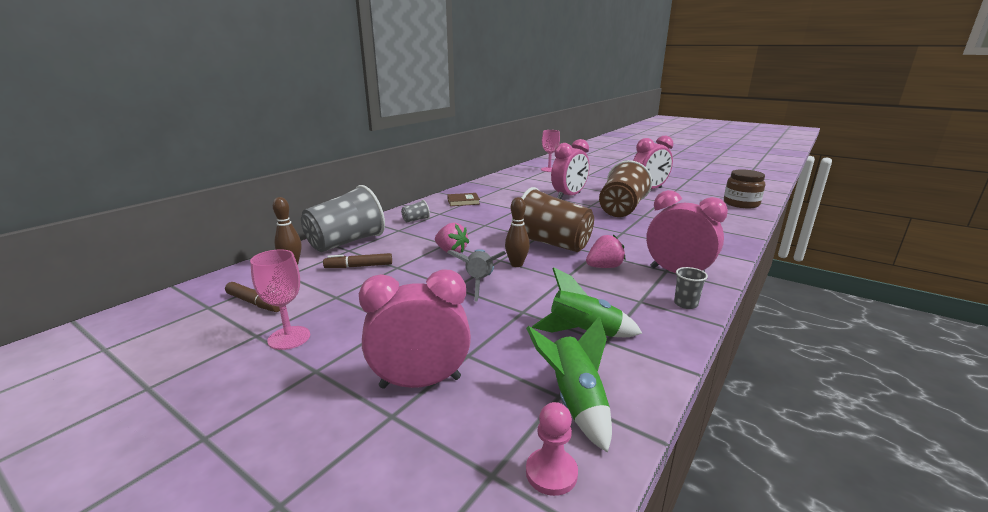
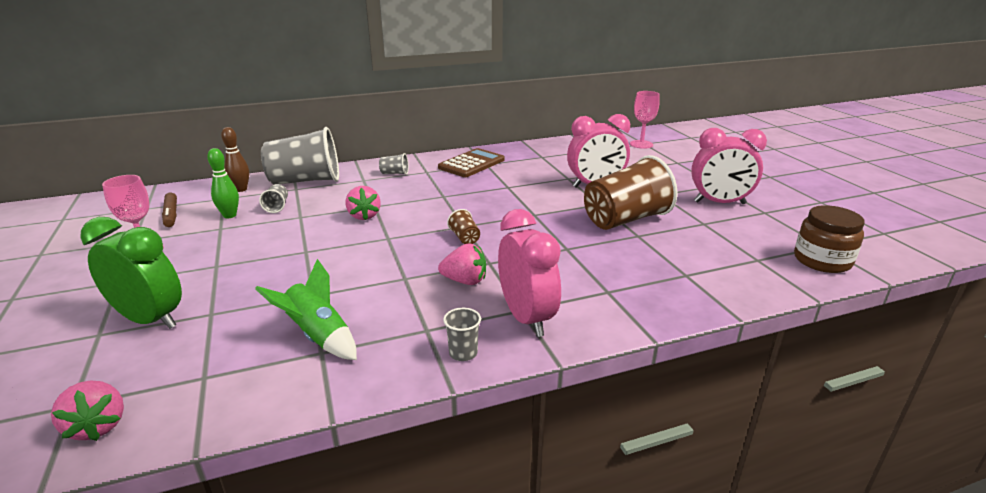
camera: 35 degrees right, 5 degrees up
(324, 285) = (230, 215): none -> green bowling pin
(359, 266) = (277, 207): brown marker -> grey cup
(420, 382) = (150, 319): pink clock -> green clock
(463, 201) = (471, 164): brown book -> brown calculator
(479, 283) = (330, 255): grey rocket -> none
(516, 264) = (392, 248): brown bowling pin -> none
(551, 473) = (98, 426): pink pawn -> pink strawberry
(552, 244) = (465, 238): brown cup -> brown cup, size x0.41
(575, 402) = (203, 388): green rocket -> none

